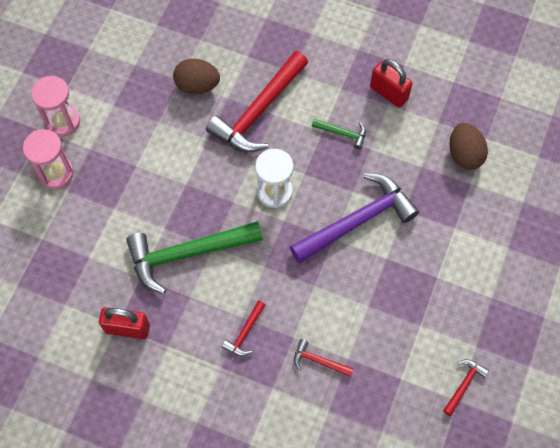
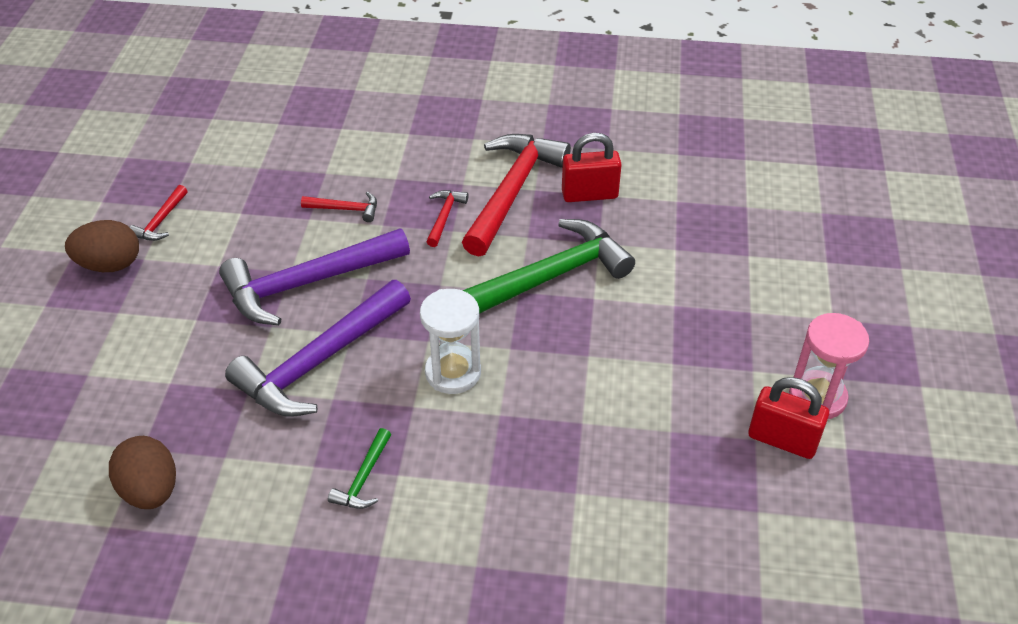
camera: 165 degrees right, 20 degrees down
(56, 173) = (781, 329): pink hourglass -> none
(197, 85) = (634, 501): brown egg -> brown egg (110, 265)
(258, 111) = (514, 482): red hammer -> red hammer (512, 191)
(342, 133) = (363, 478): green hammer -> green hammer turned 75 degrees counterclockwise
(357, 290) = (307, 283): none -> purple hammer
(388, 93) = (291, 566): red padlock -> red padlock (782, 440)

